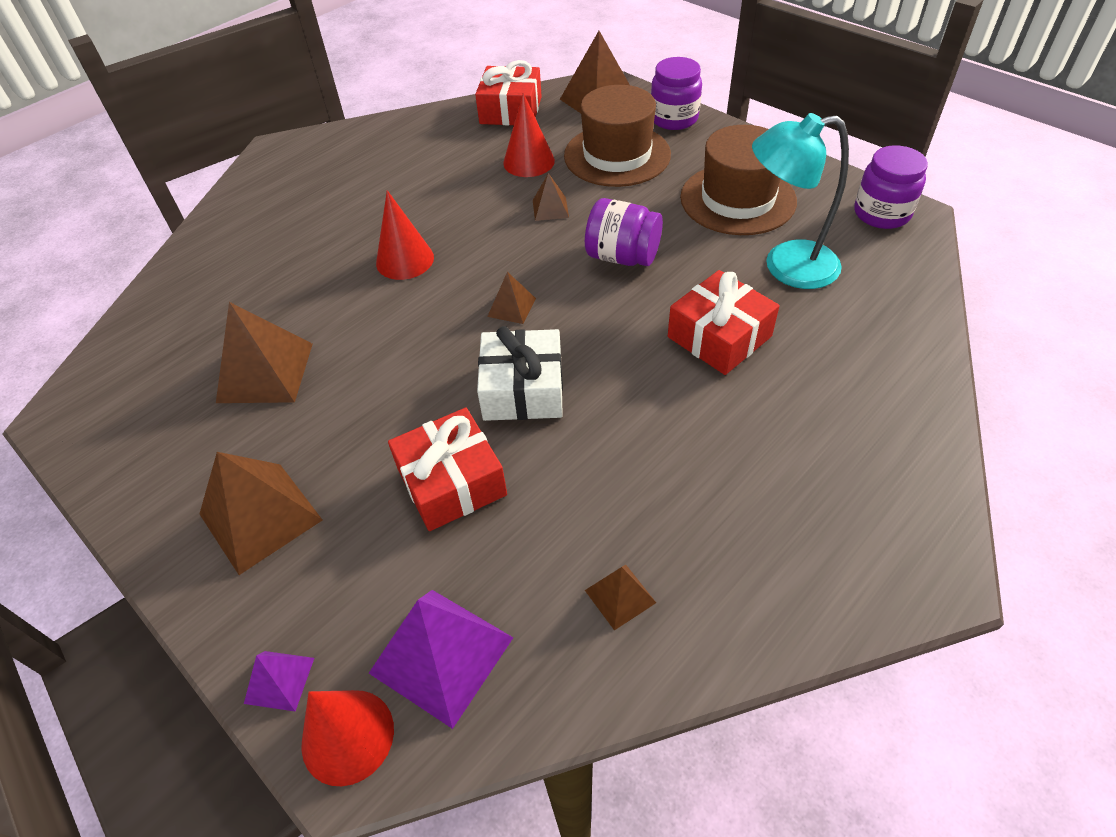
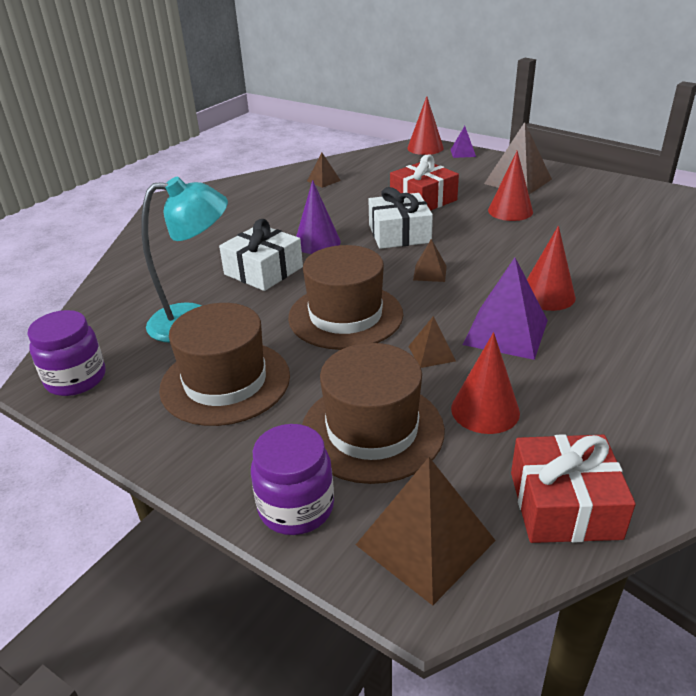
camera: 170 degrees right, 15 degrees down
(265, 372) = (584, 225): brown pyramid -> none
(336, 423) = (510, 211): none -> red cone
(441, 655) = (398, 163): purple pyramid -> purple pyramid (505, 332)
(622, 256) = (345, 316): purple jar -> brown hat
(645, 386) = (317, 242): none -> purple cone
(719, 336) = (263, 271): red gift -> white gift

